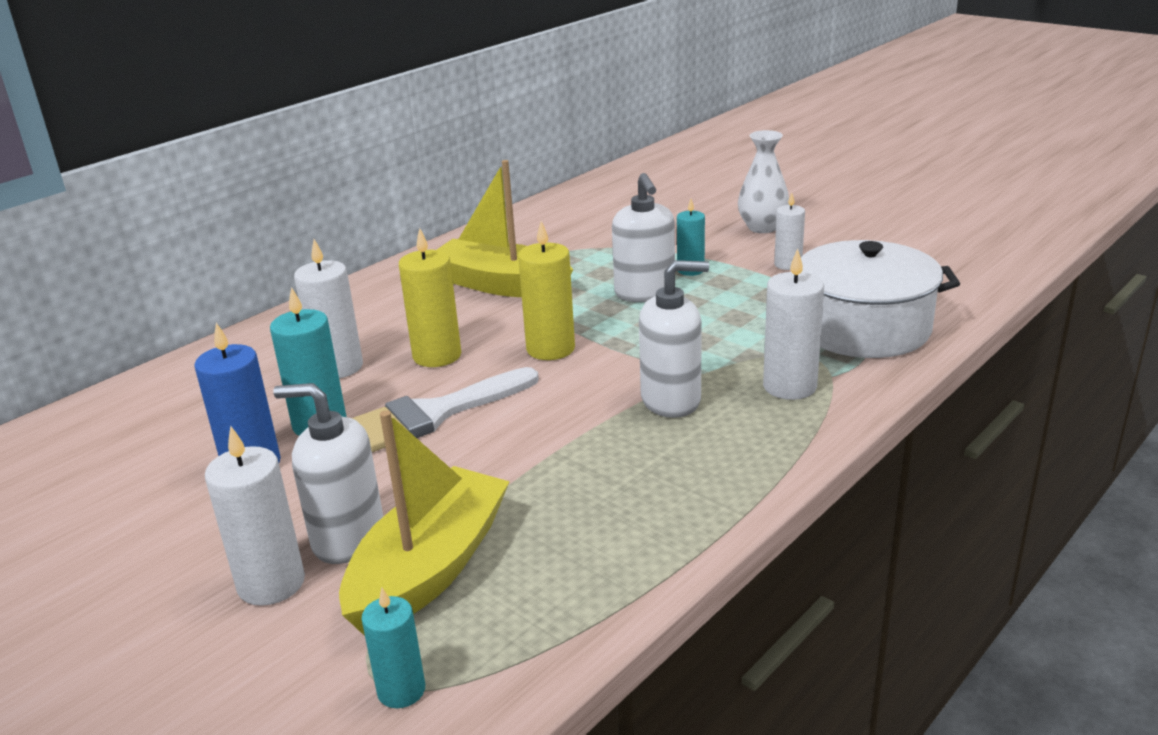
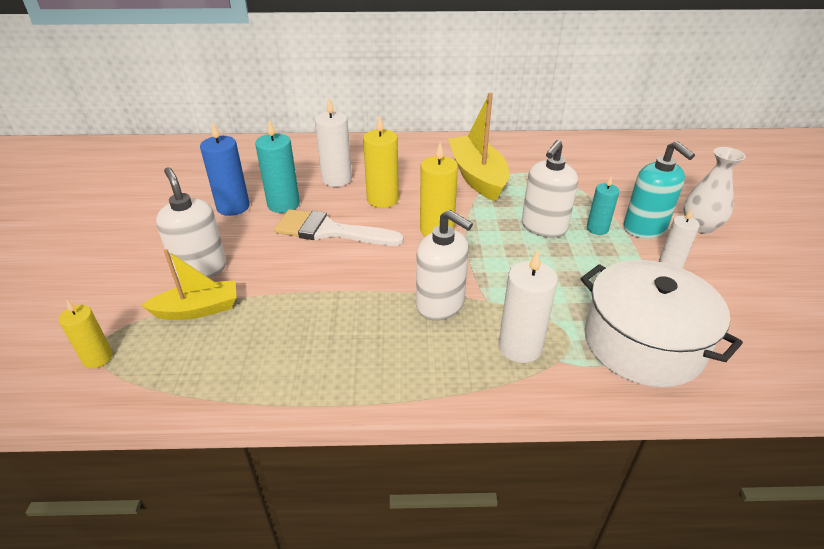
camera: 45 degrees right, 10 degrees up
(271, 583) = (150, 268): white candle -> none
(401, 690) = (98, 358): turquoise candle -> yellow candle
(430, 569) = (198, 309): yellow boat -> yellow boat, size x0.63
(726, 250) = (644, 228): none -> turquoise soap dispenser

